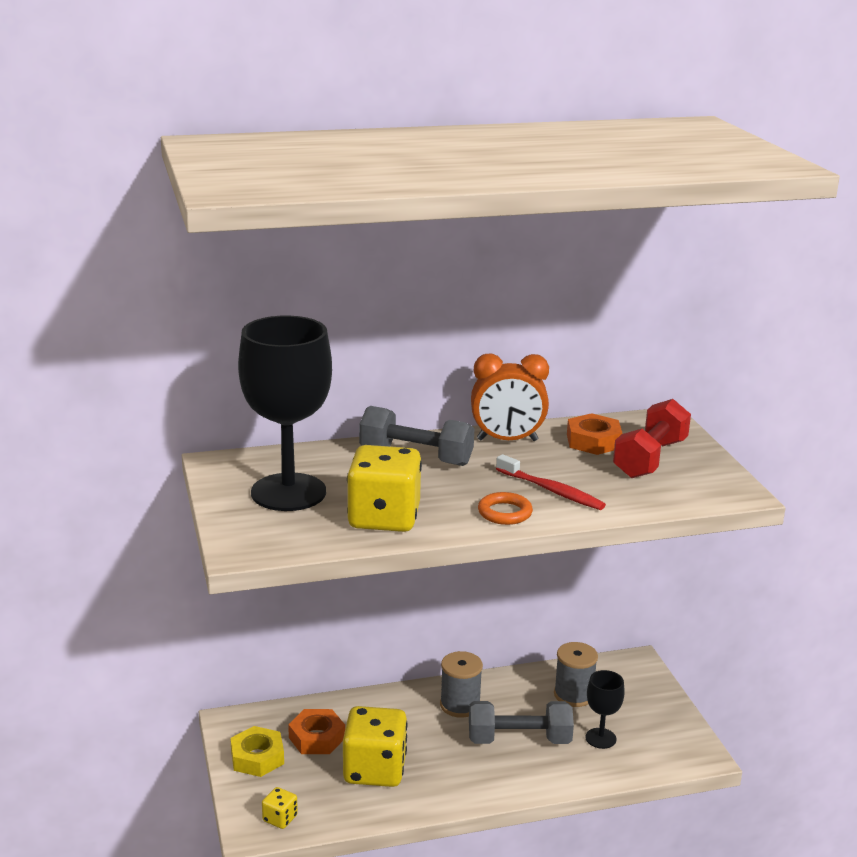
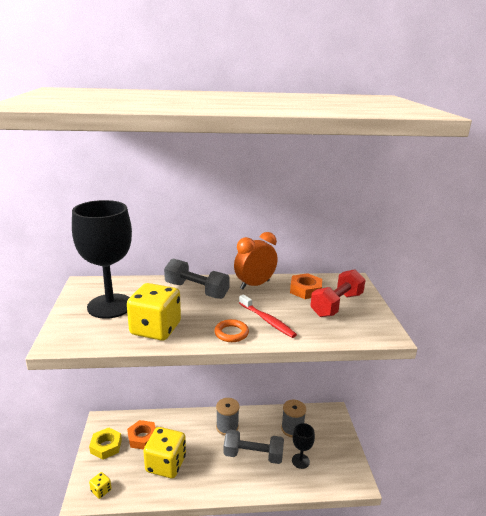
camera: 10 degrees right, 0 degrees up
(507, 440) = (254, 285): orange clock -> orange clock turned 135 degrees clockwise

